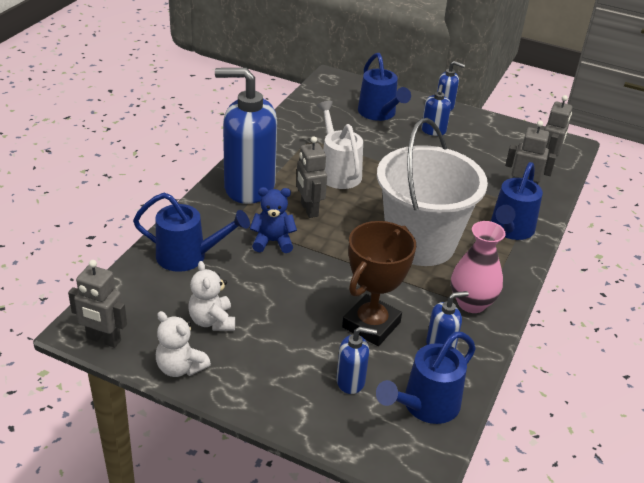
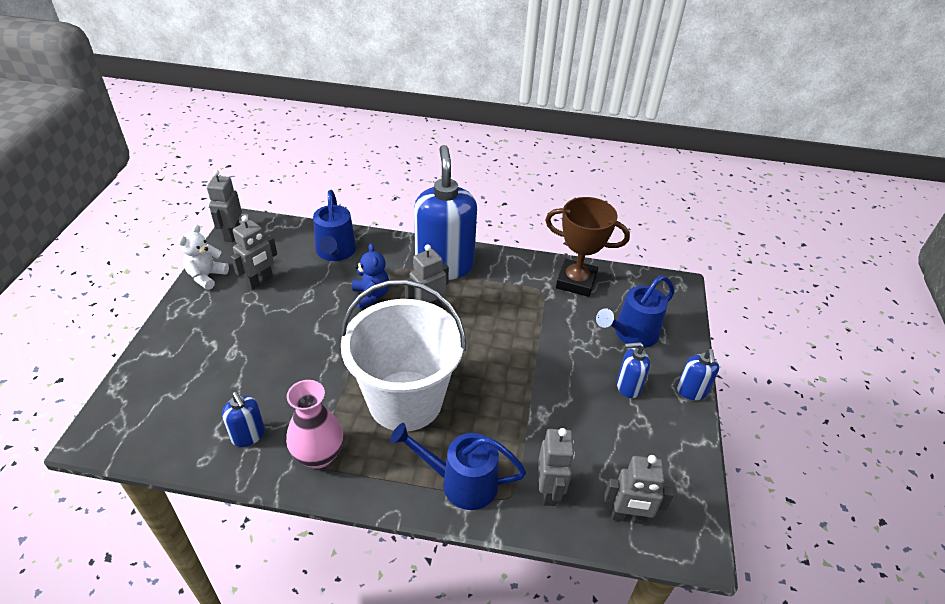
camera: 75 degrees right, 5 degrees up
(212, 321) = (260, 281): white teddy bear -> grey robot
(338, 171) = (500, 319): white watering can -> none
(351, 381) = (198, 376): blue soap dispenser -> none
(371, 325) = (272, 379): brown trophy -> brown trophy (576, 282)
(425, 406) = (169, 432): blue watering can -> none

